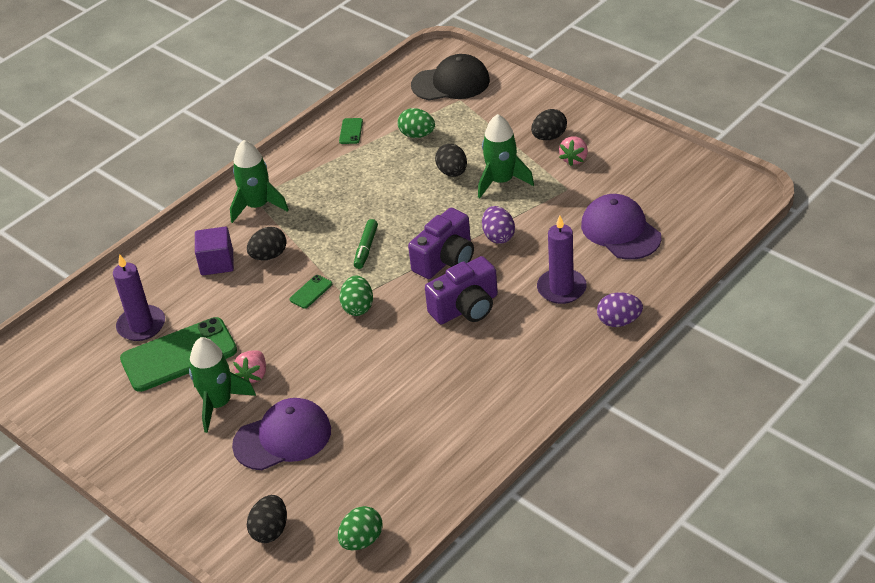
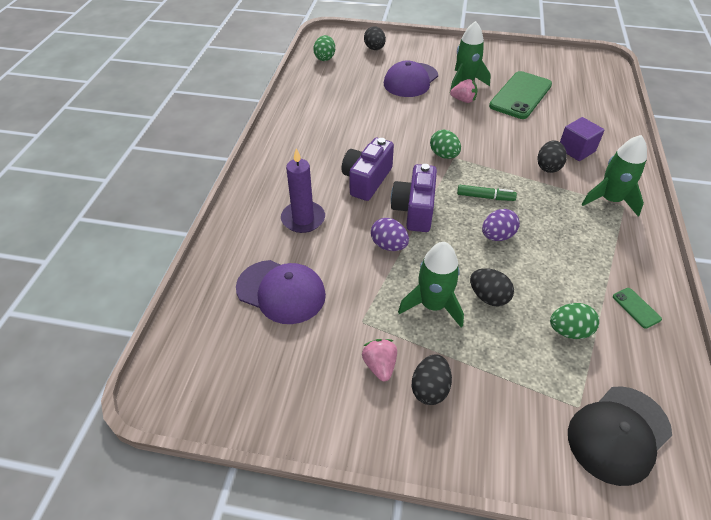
camera: 145 degrees right, 5 degrees up
(141, 325) = (565, 101): purple candle -> none
(253, 375) = (463, 100): pink strawberry -> pink strawberry turned 120 degrees clockwise
(311, 292) = (487, 154): green phone -> none
(366, 248) = (485, 197): green marker -> green marker turned 120 degrees clockwise
(619, 321) = (242, 209): purple egg -> purple egg (497, 236)

